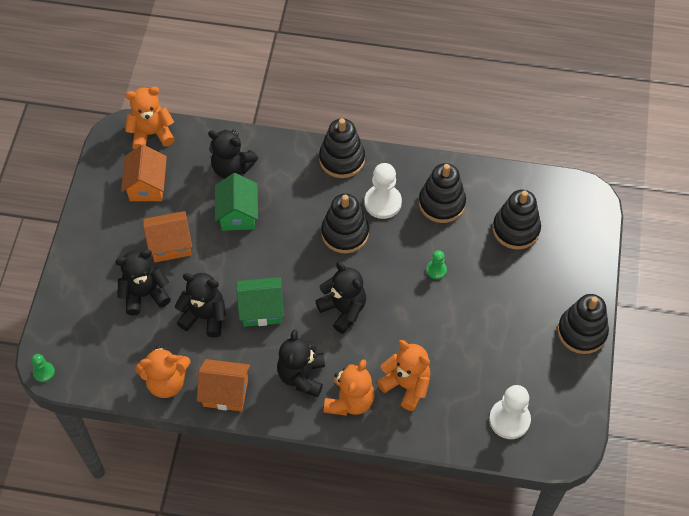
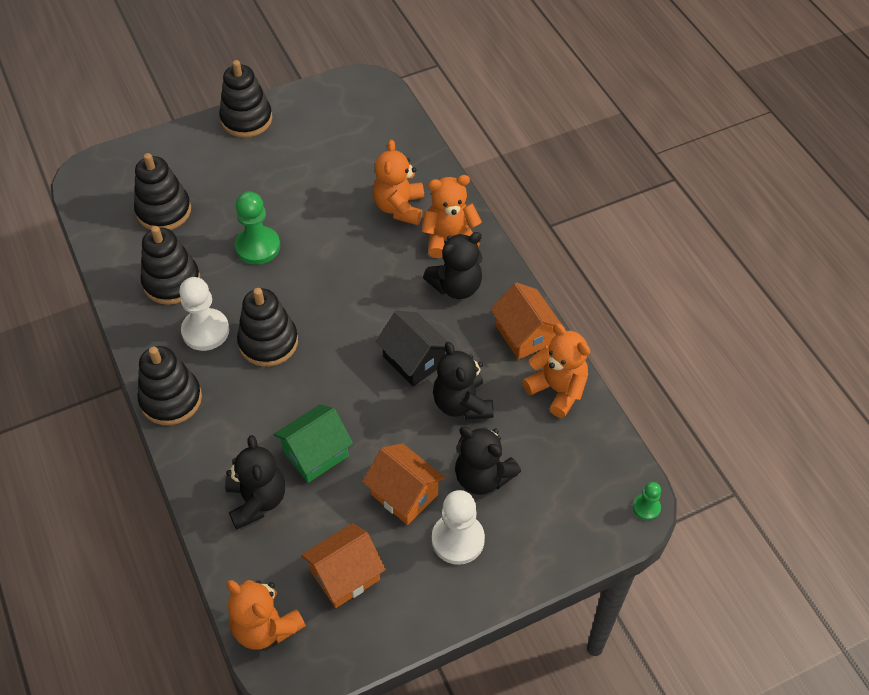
camera: 125 degrees left, 5 degrees down
(261, 309) = (414, 360): green house -> black house
(343, 310) = (359, 294): black teddy bear -> none
(436, 270) = (258, 247): green pawn -> green pawn, size x1.89
(509, 420) = (373, 127): white pawn -> white pawn (458, 539)

